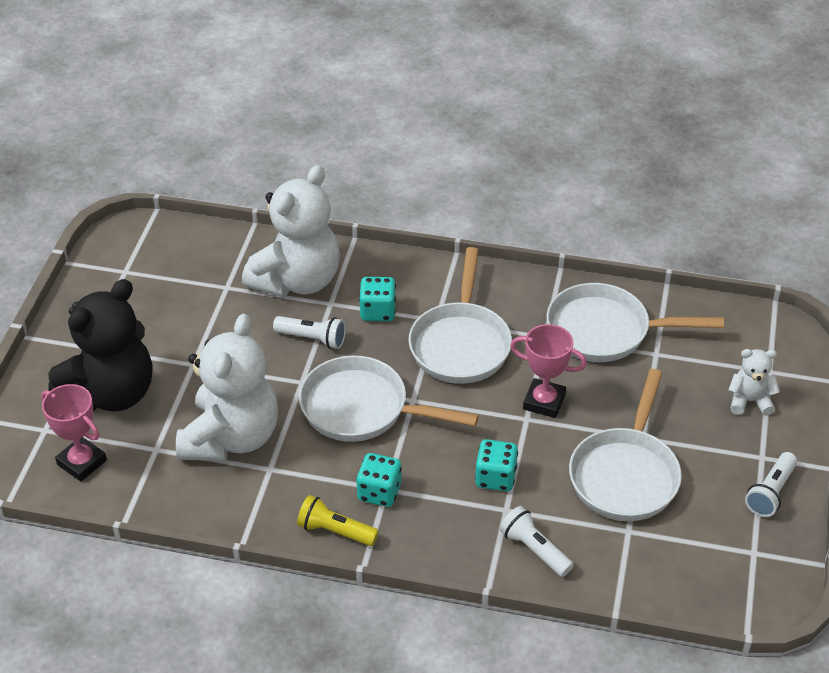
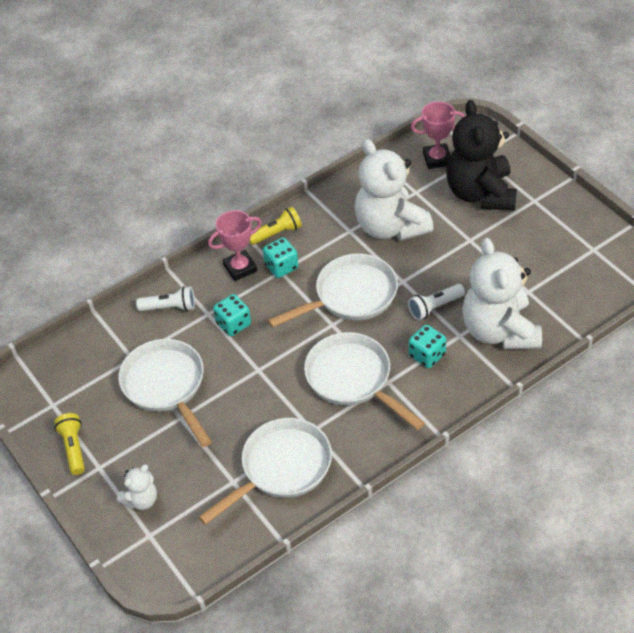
camera: 135 degrees right, 5 degrees up
(544, 402) = (261, 388): pink trophy -> pink trophy (240, 268)
(770, 492) = (74, 448): white flashlight -> yellow flashlight

